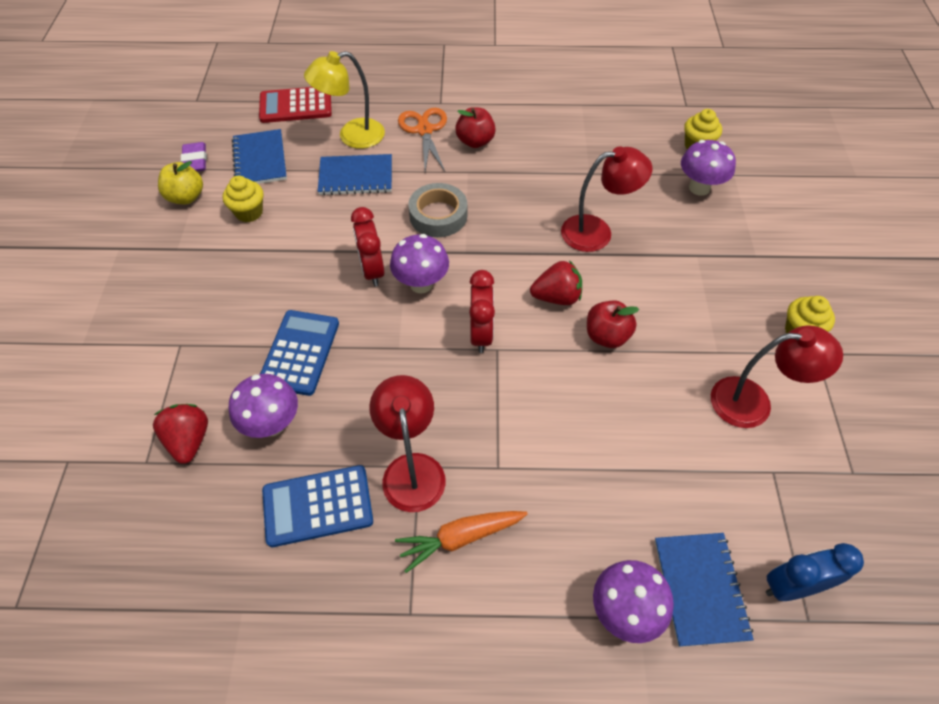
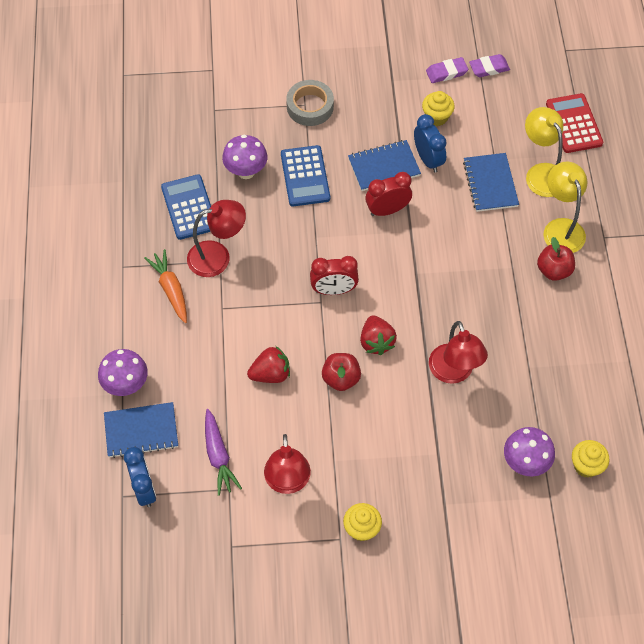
camera: 85 degrees right, 5 degrees up
(186, 197) = (446, 72): yellow apple -> purple eraser
(189, 440) = (231, 128): red strawberry -> red strawberry (271, 374)
(260, 160) = (498, 112): blue notebook -> blue notebook (384, 167)
(300, 352) = (305, 176): blue calculator -> blue calculator turned 75 degrees clockwise
(308, 226) = (428, 159): none -> blue clock
(421, 284) = (378, 245): purple mushroom -> none
(424, 130) = (561, 228): orange scissors -> yellow lamp
(438, 215) = (454, 249): grey tape -> grey tape (310, 106)
(728, 482) = (218, 456): none -> purple carrot

